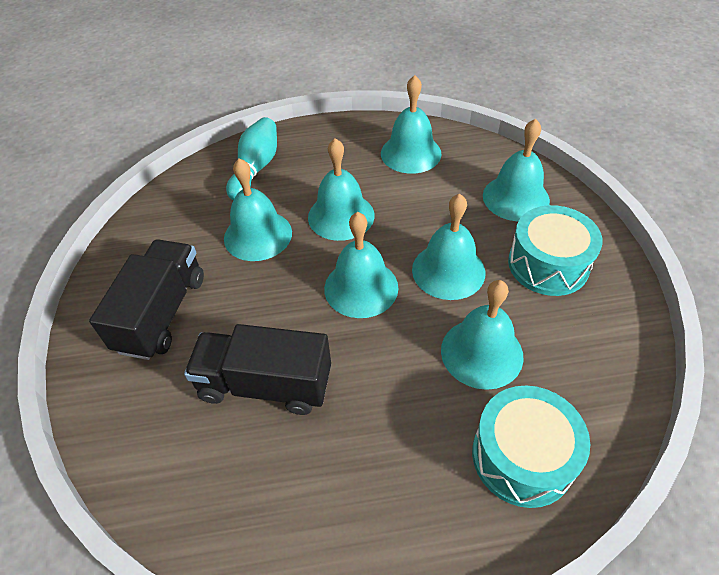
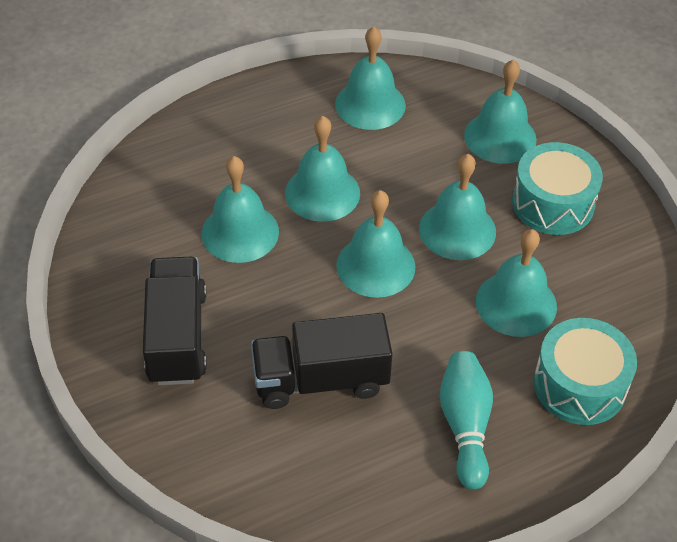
camera: 20 degrees left, 0 degrees up
(256, 169) = (199, 155): turquoise bowling pin -> turquoise bowling pin (465, 426)

